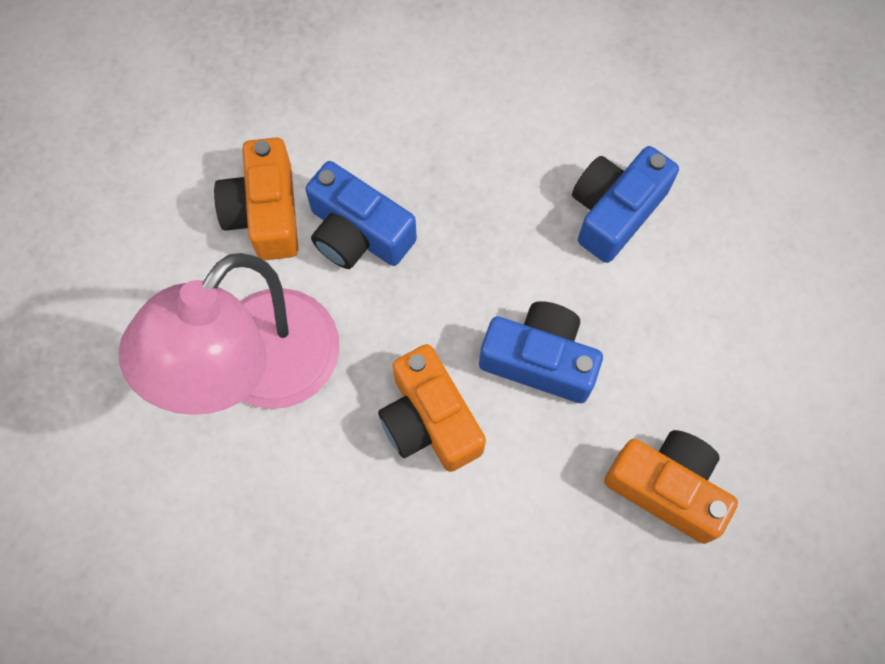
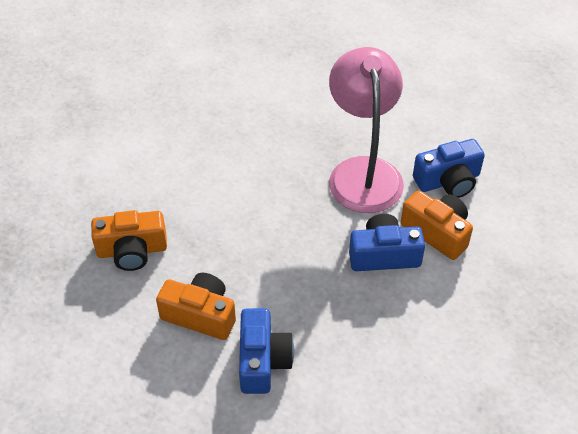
camera: 140 degrees right, 20 degrees down
(430, 420) = (268, 204): orange camera -> orange camera (200, 315)
(539, 360) = (239, 261): blue camera -> blue camera (448, 181)

